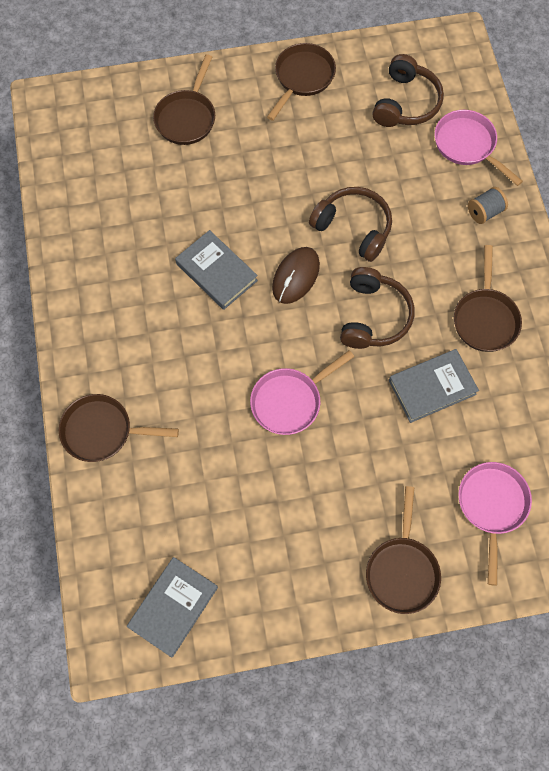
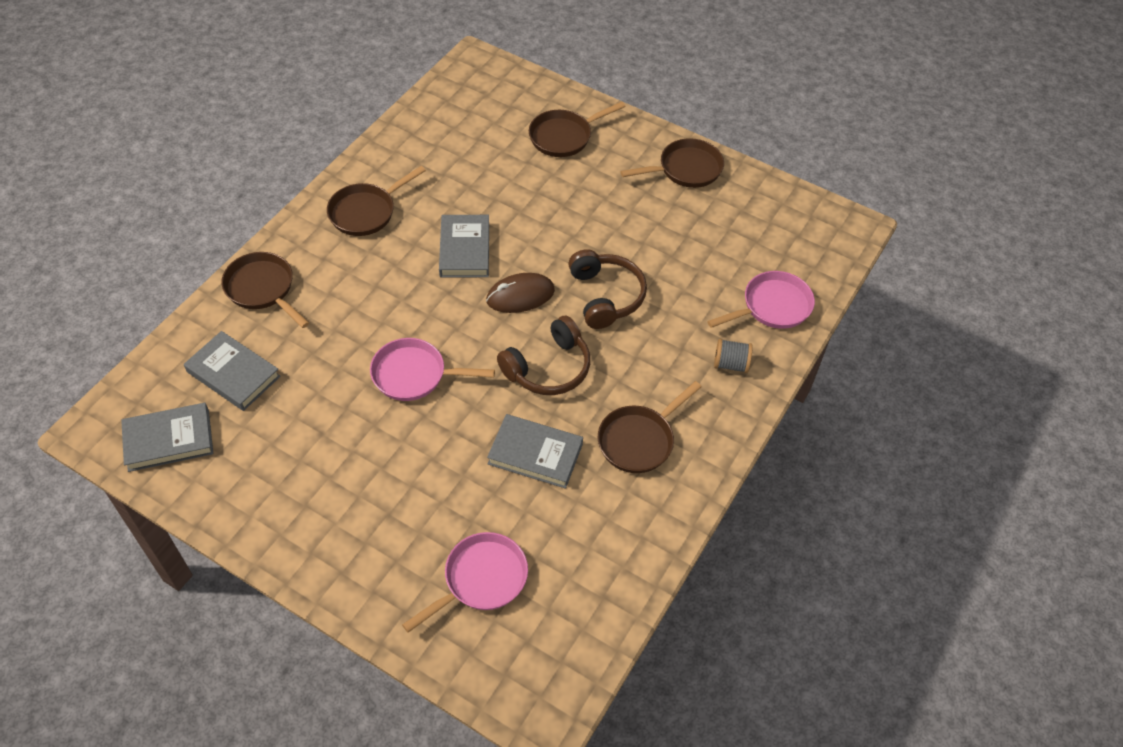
camera: 40 degrees right, 15 degrees down
(160, 516) = (233, 374): none -> grey book
(402, 570) = (355, 562): brown pan -> brown pan (366, 212)
(406, 103) = (753, 241): brown headphones -> none
(467, 145) = (772, 306): pink pan -> pink pan turned 60 degrees clockwise

